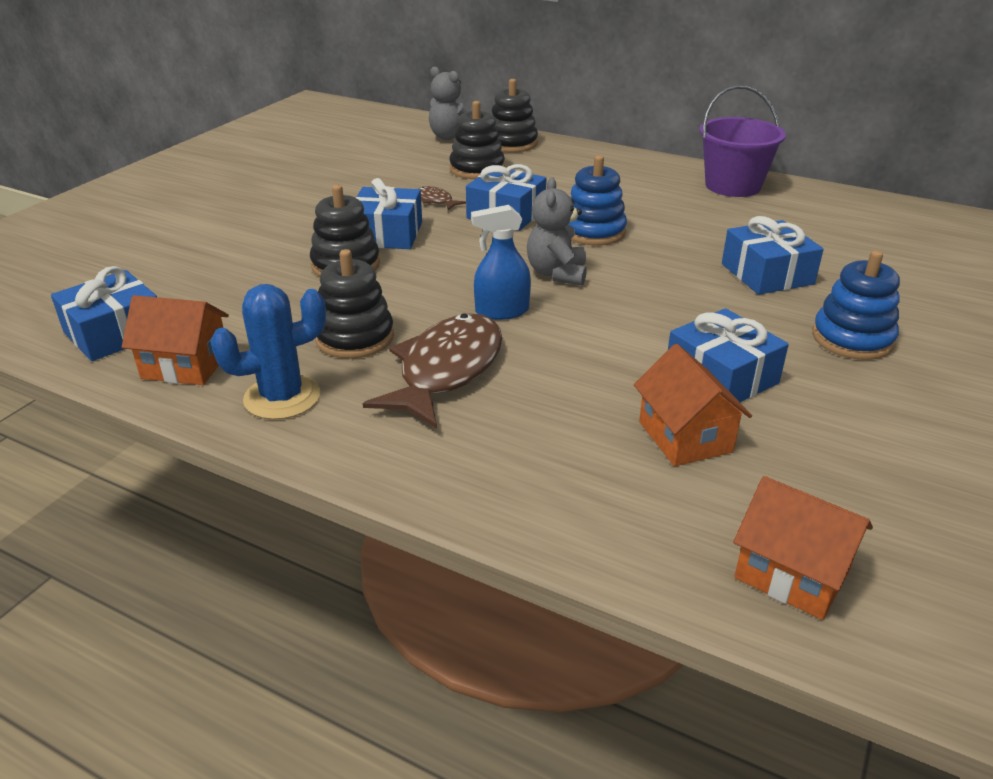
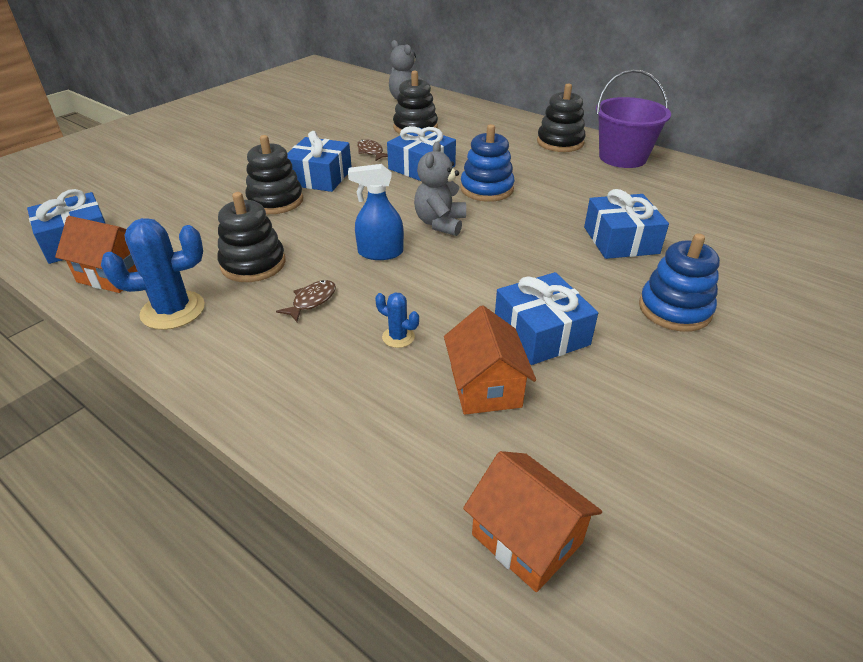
camera: 10 degrees right, 5 degrees up
(446, 370) = (311, 301): brown fish -> brown fish, size x0.43
(511, 143) = (453, 108): black stacking toy -> black stacking toy (560, 142)
(565, 398) = (398, 337): none -> blue cactus

